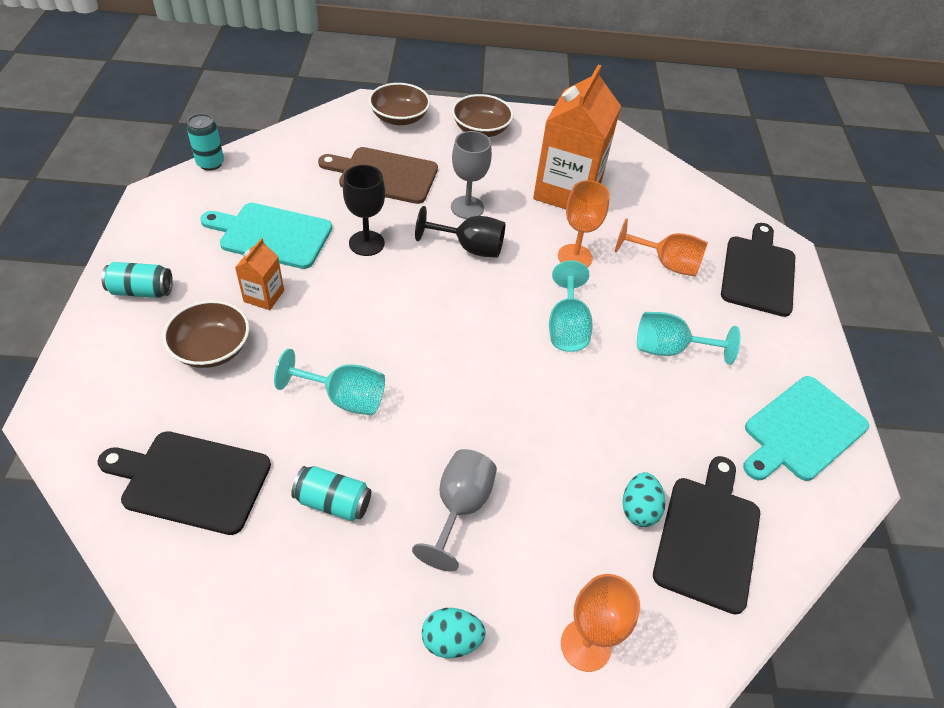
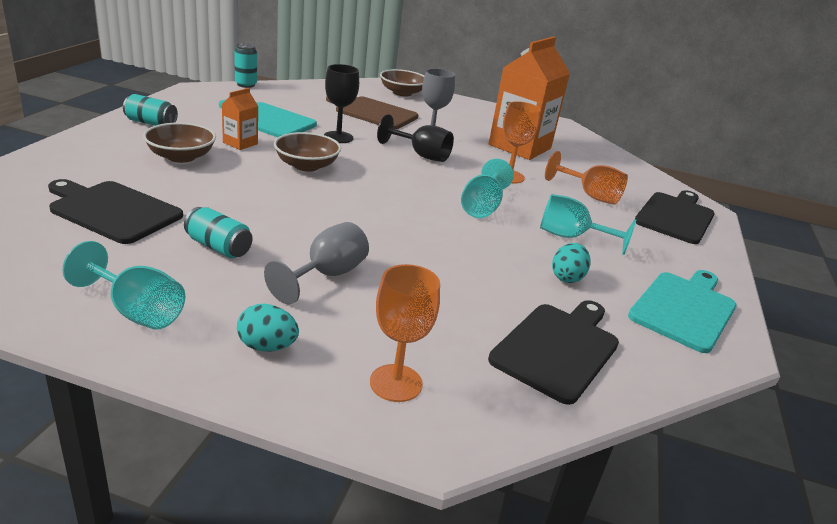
camera: 15 degrees right, 20 degrees down
(344, 398) = (267, 200): turquoise goblet -> turquoise goblet (136, 311)
(481, 129) = (463, 109): brown bowl -> brown bowl (306, 166)
(638, 509) = (495, 315): turquoise egg -> turquoise egg (567, 277)
(802, 430) = (684, 309): turquoise cutting board -> turquoise cutting board turned 150 degrees clockwise

